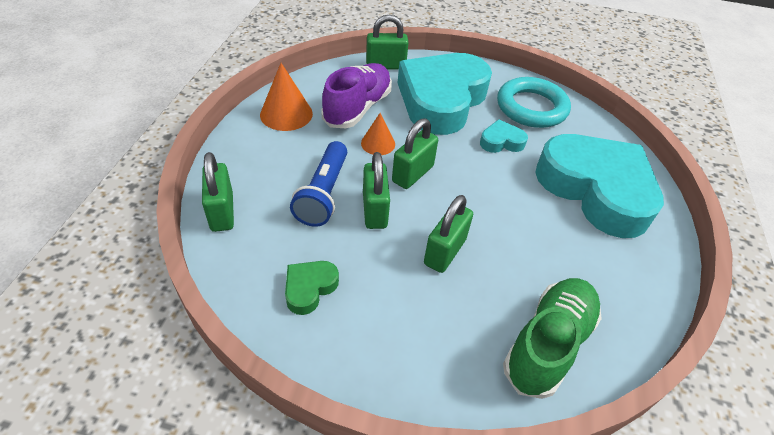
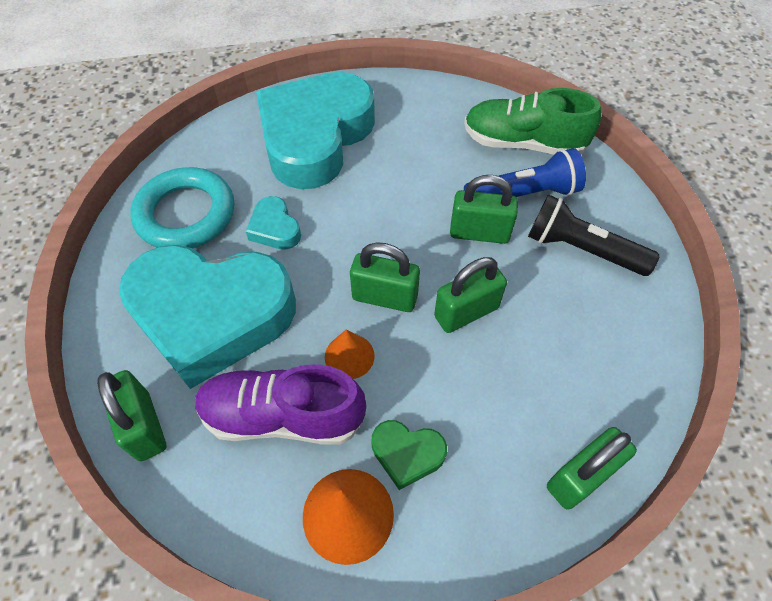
camera: 110 degrees left, 10 degrees up
(309, 288) = (603, 325): green heart -> green heart (407, 454)
(323, 194) = (476, 376): blue flashlight -> blue flashlight (524, 194)
(390, 317) = (581, 249): none -> black flashlight

